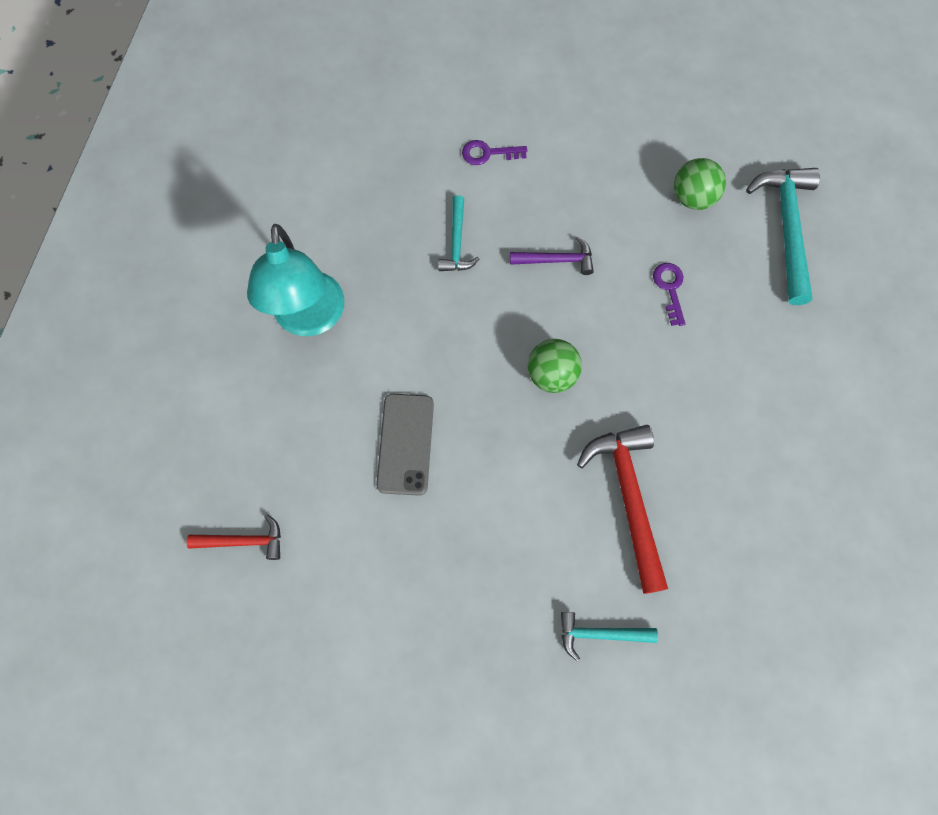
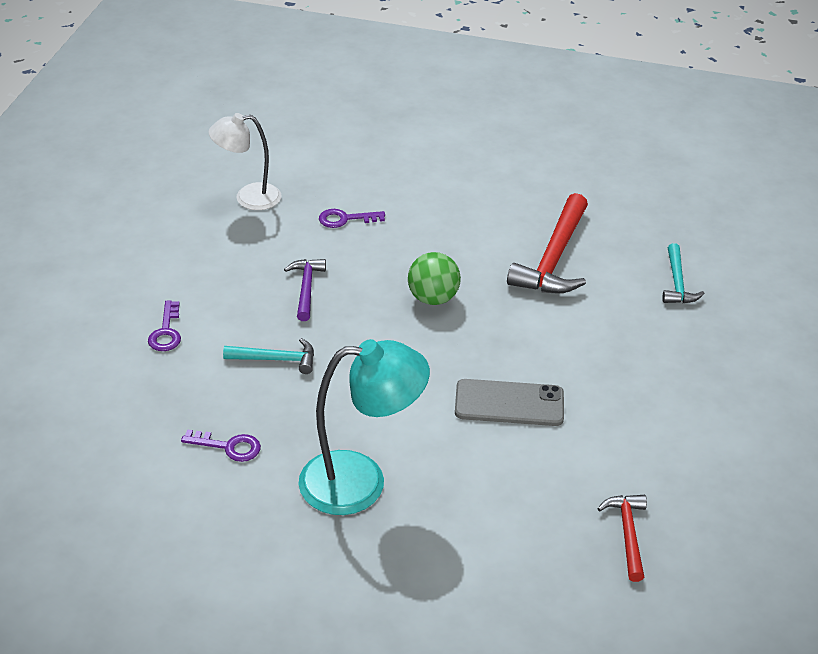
camera: 90 degrees left, 30 degrees down
(350, 216) = (228, 447): none -> purple key
(629, 499) = (554, 258): red hammer -> red hammer turned 60 degrees counterclockwise
(693, 197) = (248, 198): green ball -> white lamp
(786, 229) = (290, 148): turquoise hammer -> none

